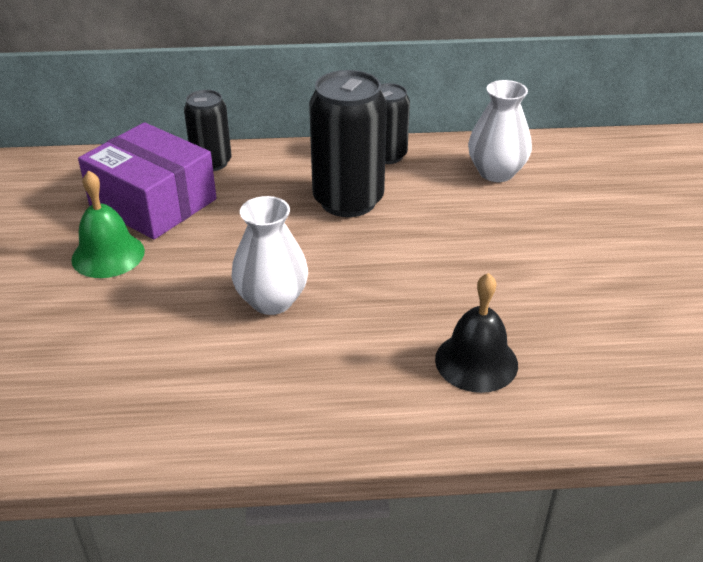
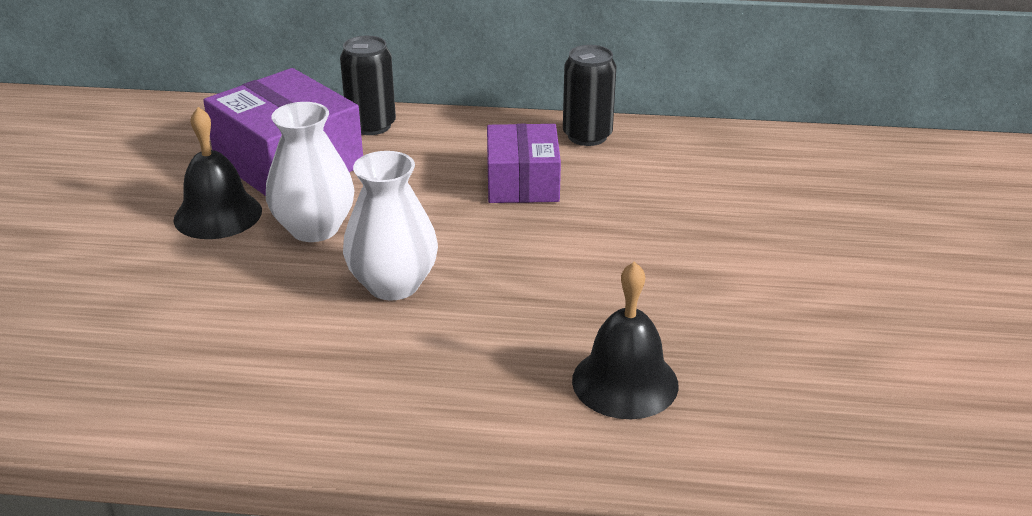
camera: 10 degrees right, 5 degrees down
(108, 255) = (218, 215): green bell -> black bell
(348, 200) = (522, 182): black can -> purple box
(496, 172) = (720, 167): white vase -> white vase (314, 228)

